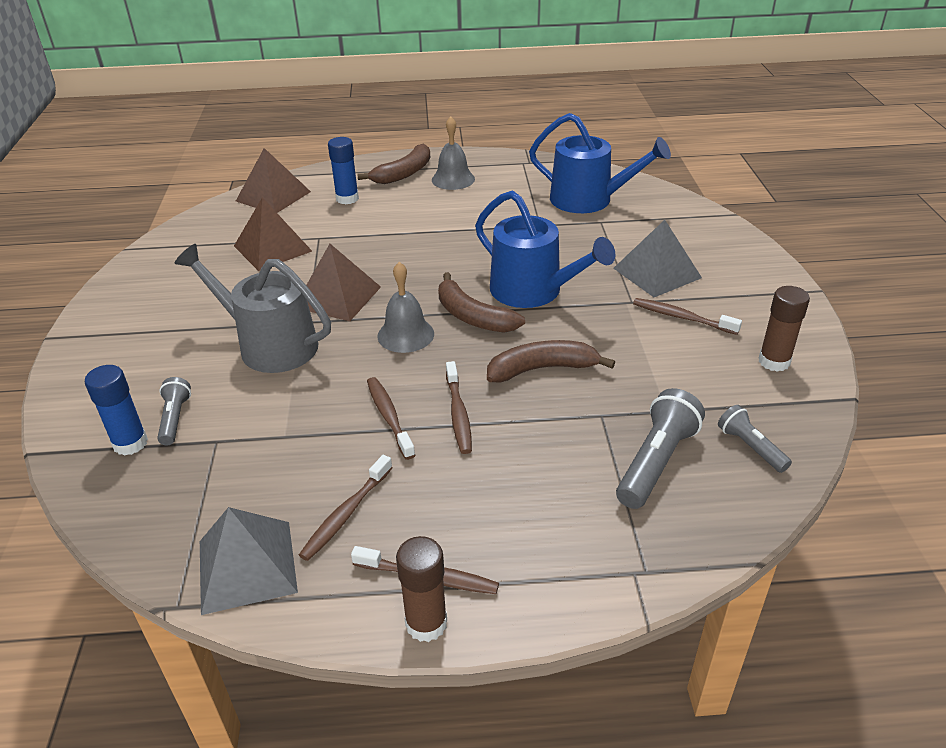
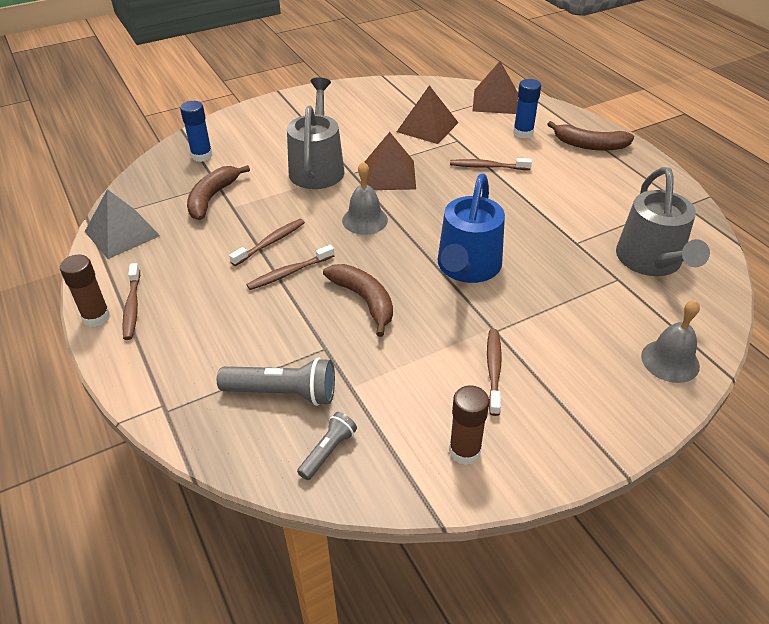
camera: 65 degrees right, 5 degrees up
(175, 419) = (229, 162): grey flashlight -> none
(346, 513) = (174, 255): brown toothbrush -> brown toothbrush (488, 167)
(453, 179) = (606, 172): grey bell -> grey bell (670, 361)
(472, 316) = (409, 245): brown banana -> brown banana (212, 198)
(588, 200) = (651, 261): blue watering can -> grey watering can
(657, 273) = (557, 337): grey pyramid -> none

